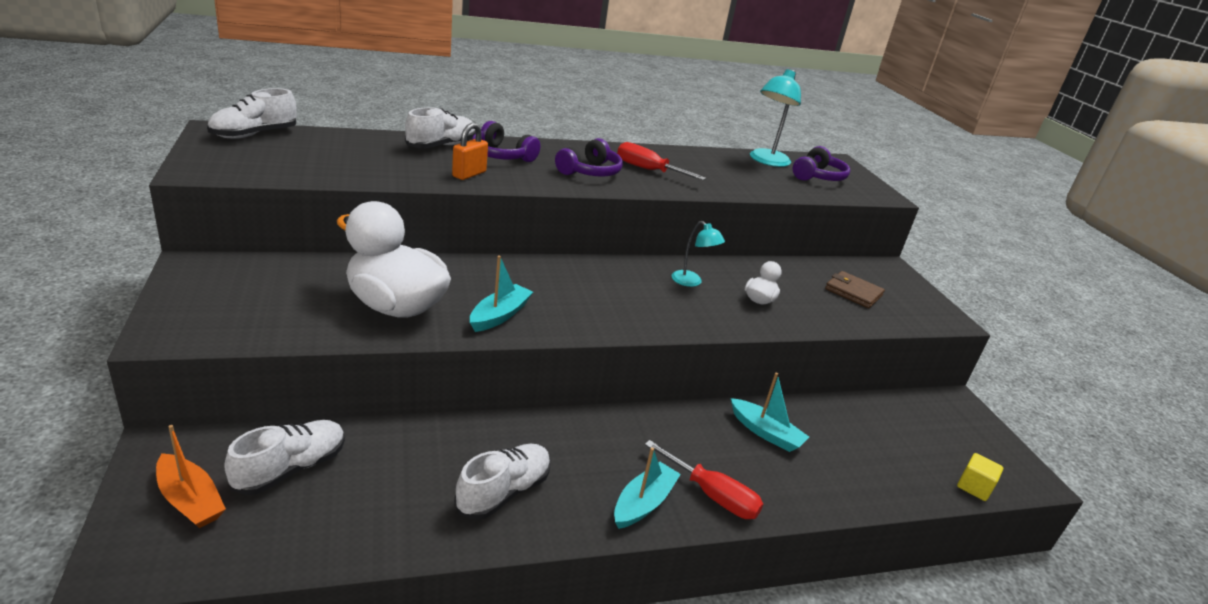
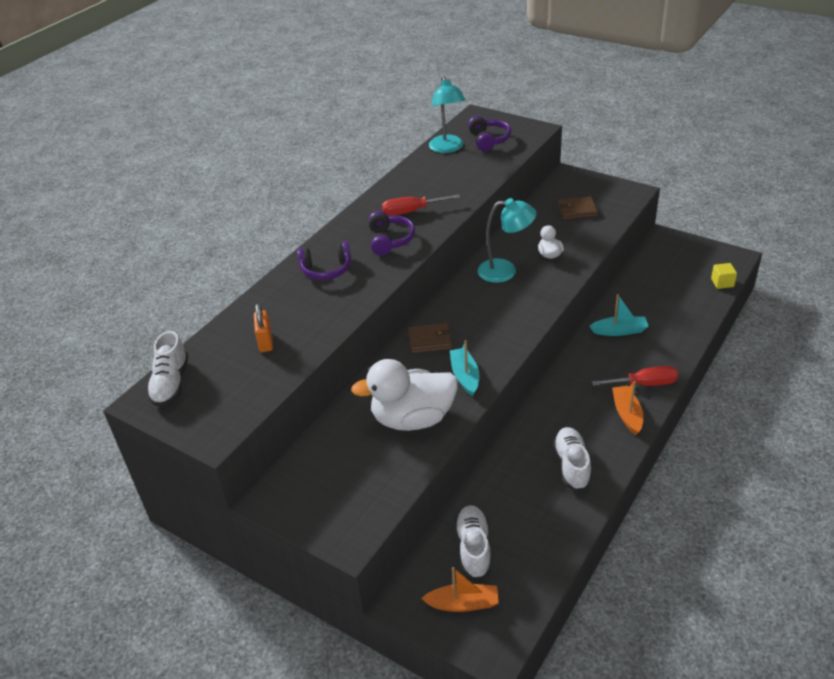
camera: 35 degrees left, 10 degrees up
(441, 146) = (282, 292): white shoe -> none
(469, 174) = (342, 300): orange padlock -> orange padlock (265, 342)
(526, 275) = (430, 340): none -> brown wallet
(643, 503) = (627, 414): turquoise boat -> orange boat
(691, 282) = (505, 271): turquoise lamp -> turquoise lamp, size x1.65

